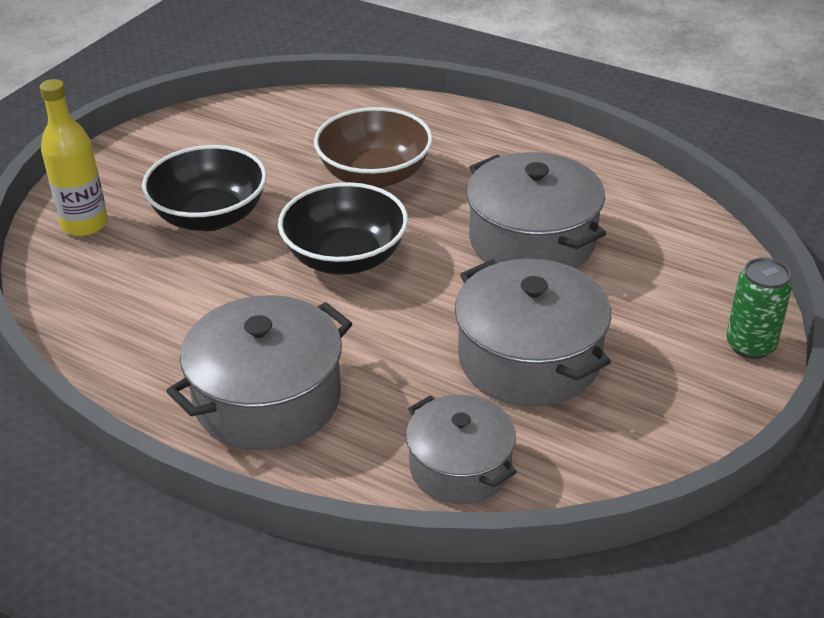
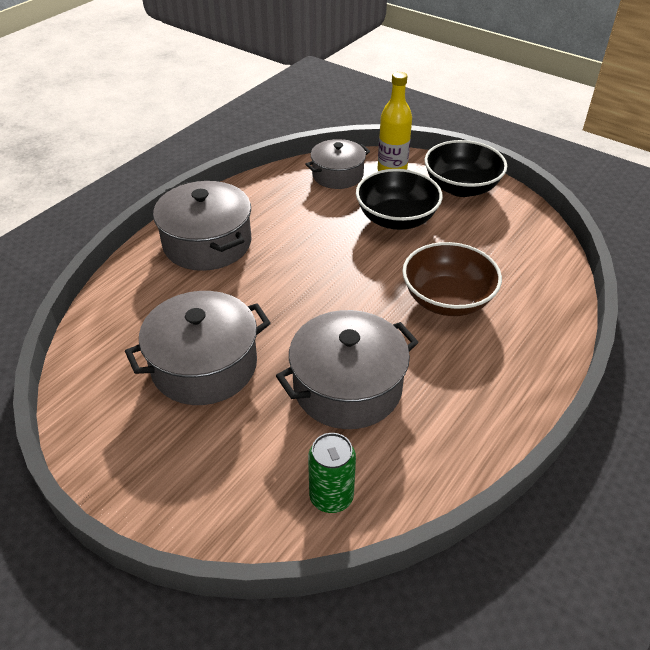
camera: 95 degrees right, 5 degrees up
(345, 258) = (340, 279): black bowl -> black bowl (461, 187)
(460, 467) = (118, 319): grey pot -> grey pot (337, 175)
(750, 345) = (174, 516): green can -> green can (331, 497)

